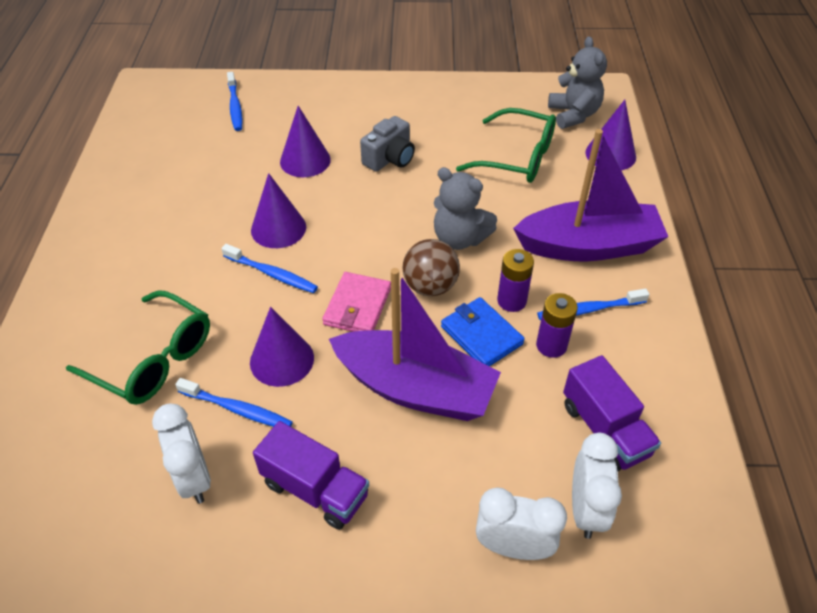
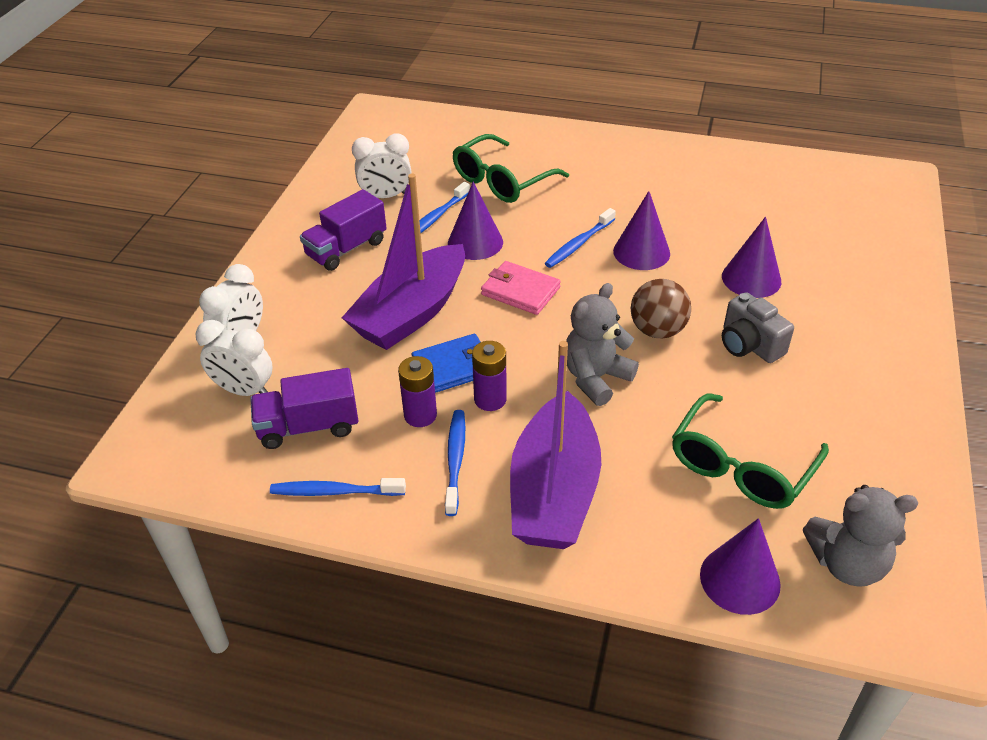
camera: 105 degrees right, 5 degrees down
(235, 106) = (858, 236): blue toothbrush -> blue toothbrush (335, 492)
(430, 286) = (530, 343): brown ball -> brown ball (657, 330)

